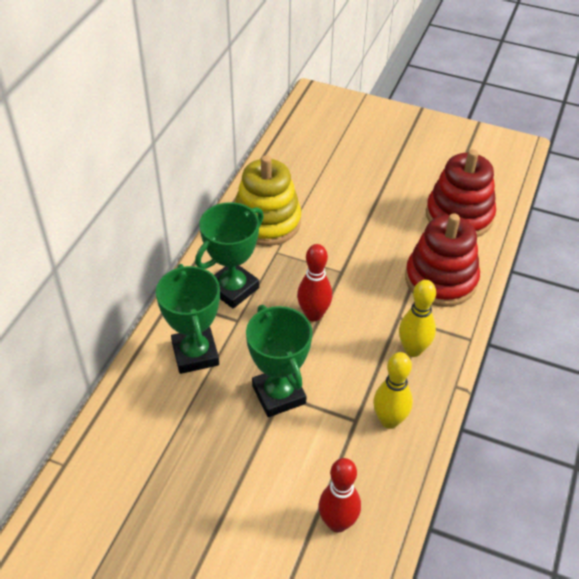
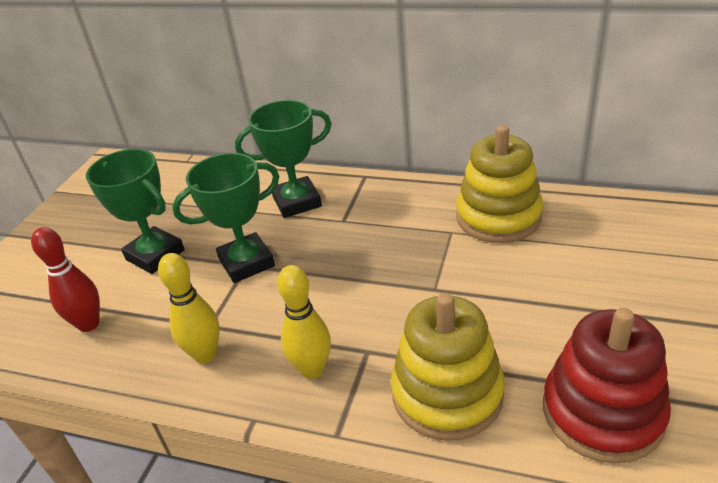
camera: 90 degrees right, 10 degrees down
(233, 288) = (386, 210): green trophy -> green trophy (155, 255)
(313, 315) = (358, 273): red bowling pin -> none
(441, 279) = (447, 394): red stacking toy -> yellow stacking toy

